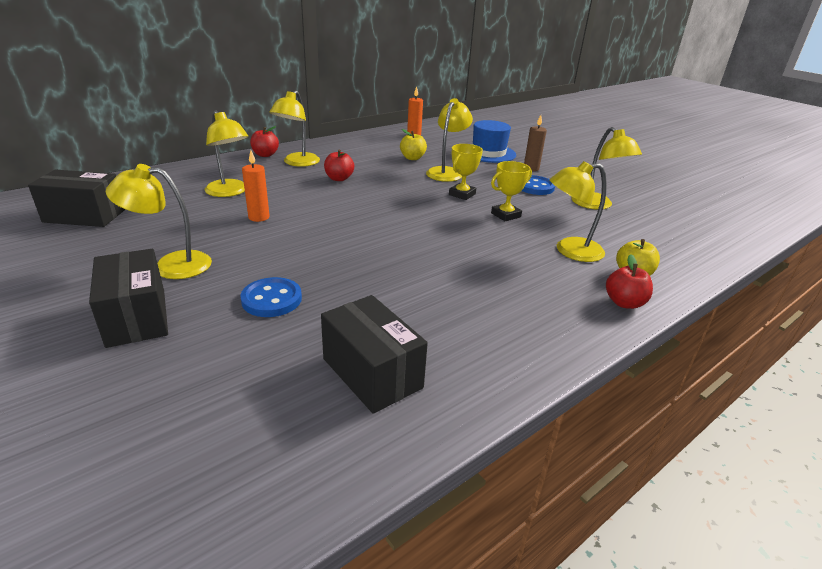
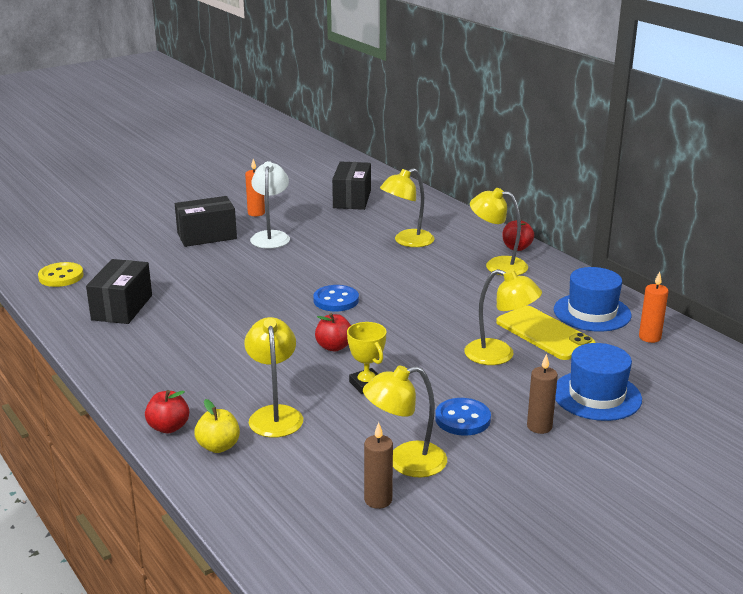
camera: 95 degrees right, 5 degrees down
(171, 265) = (271, 236): yellow lamp -> white lamp
(239, 478) = (61, 276): none -> yellow button
(259, 217) = (352, 257): orange candle -> orange candle (256, 213)
(271, 299) = (216, 272): blue button -> blue button (336, 300)
(339, 179) = (455, 289): red apple -> red apple (334, 347)
(372, 373) = (122, 307): black box -> black box turned 45 degrees counterclockwise
(381, 144) = (592, 312): none -> blue hat
(412, 158) = (544, 333): yellow apple -> yellow phone
(462, 194) = (425, 361): yellow trophy -> none
(643, 214) = (378, 500): none -> brown candle

